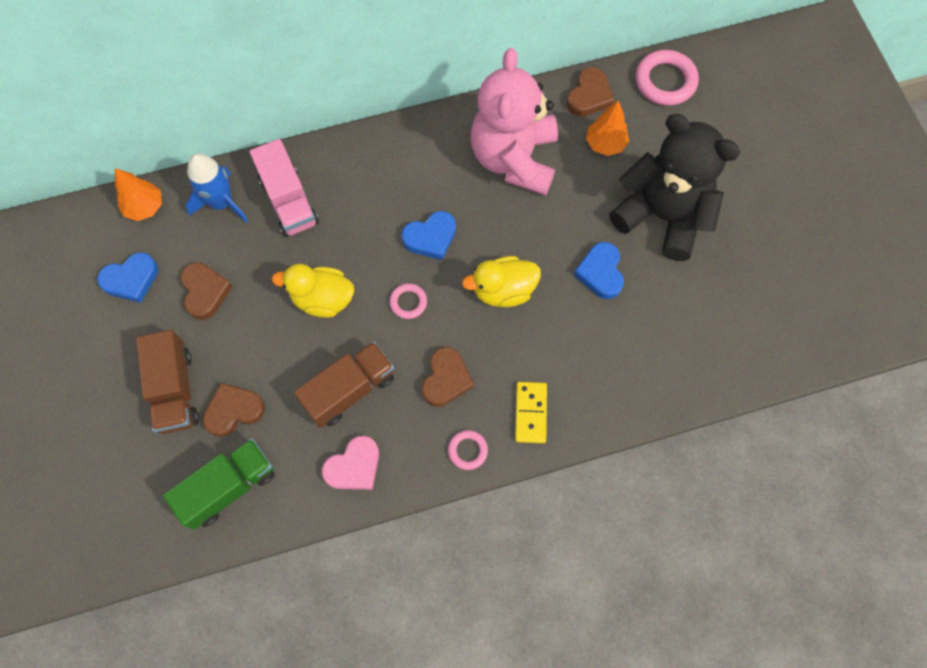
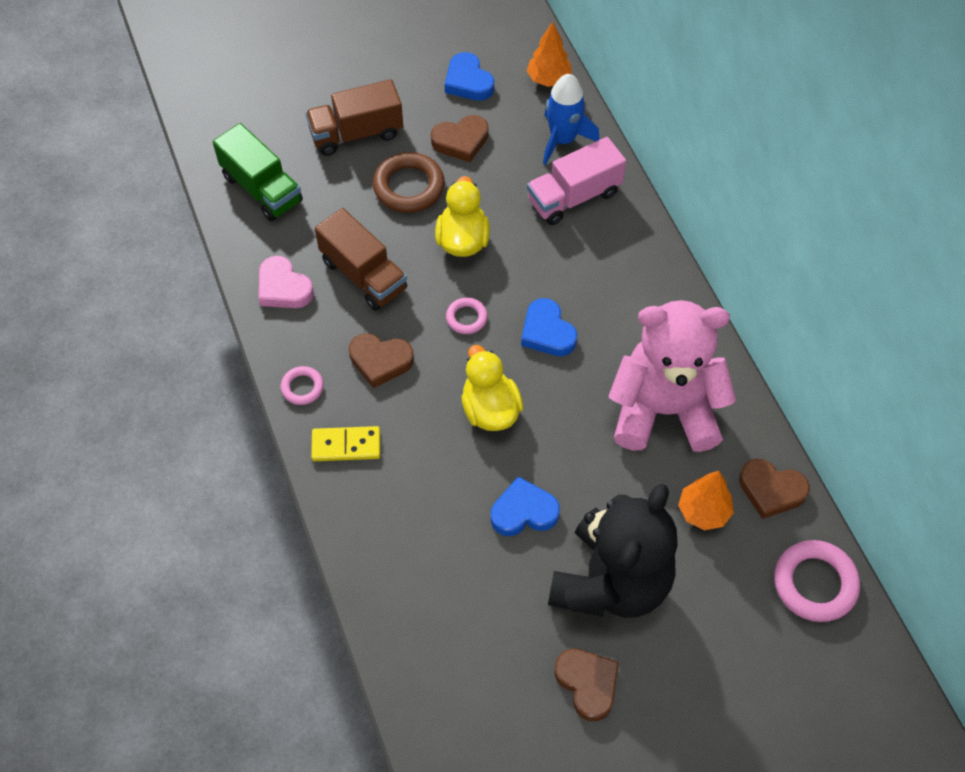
camera: 85 degrees right, 10 degrees down
(234, 411) = (337, 182): brown heart -> brown heart (587, 684)
(252, 343) = (409, 187): none -> brown ring

